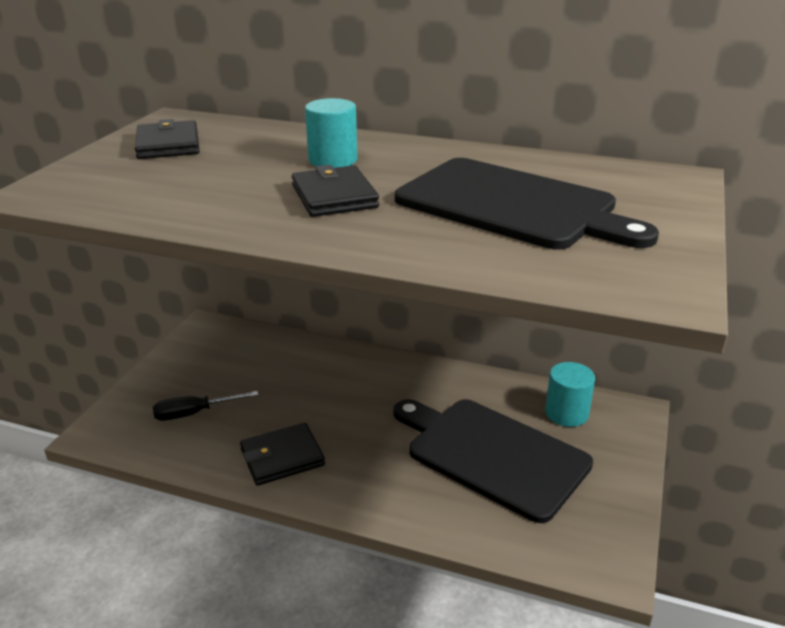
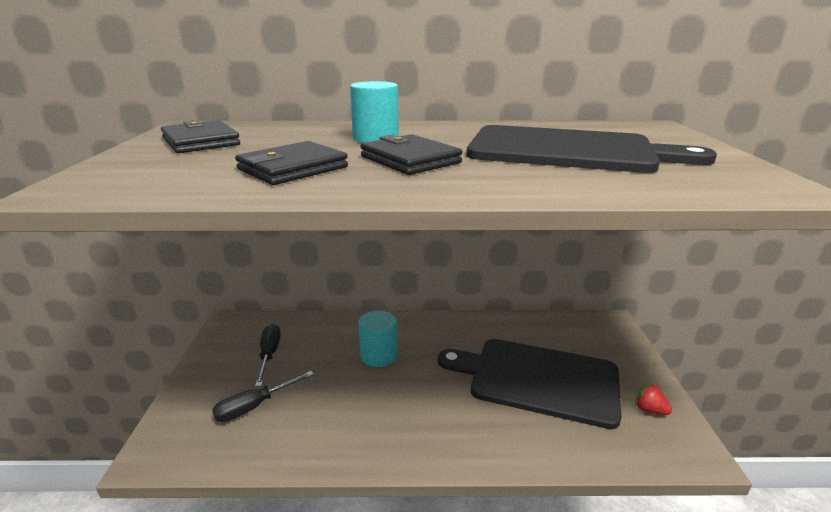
camera: 20 degrees left, 5 degrees down
(229, 366) = (269, 355): none -> black screwdriver
(282, 457) = (363, 428): black wallet -> black wallet (293, 168)
(566, 413) = (568, 333): turquoise cylinder -> turquoise cylinder (379, 355)
(597, 515) = (649, 410): none -> red strawberry

